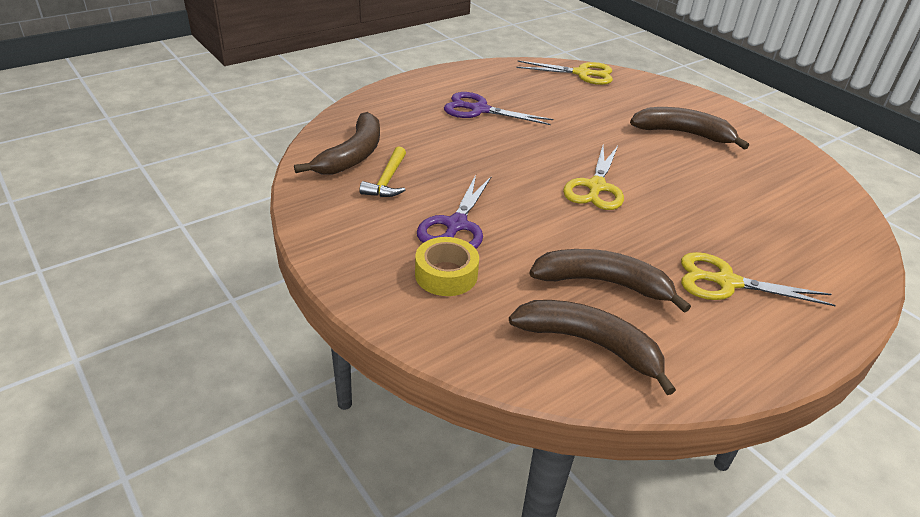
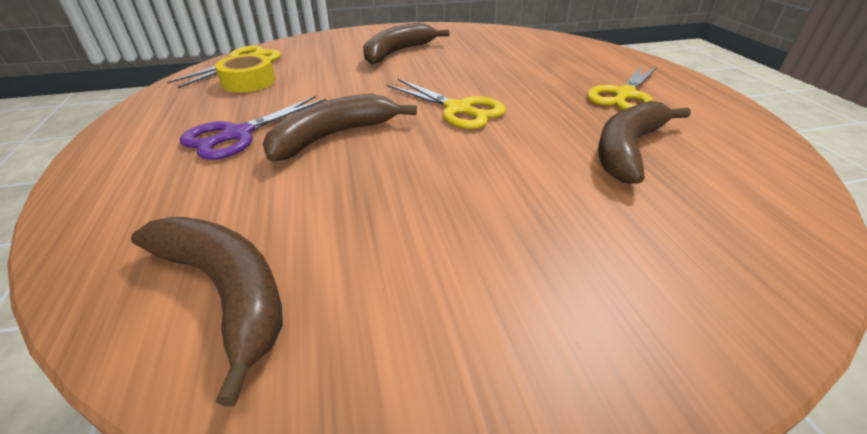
camera: 65 degrees left, 0 degrees up
(387, 180) = (342, 264): yellow hammer -> none
(446, 274) = (611, 260): yellow tape -> yellow tape (248, 82)
(456, 225) = (495, 221): purple scissors -> none
(590, 344) = (734, 183): brown banana -> brown banana (333, 136)

